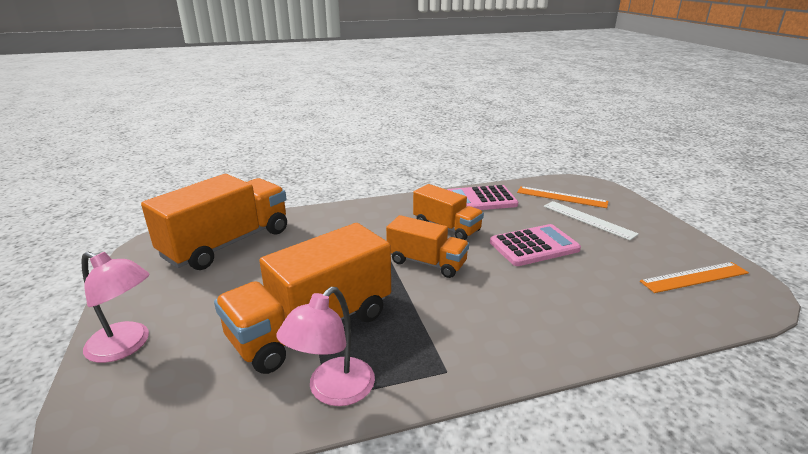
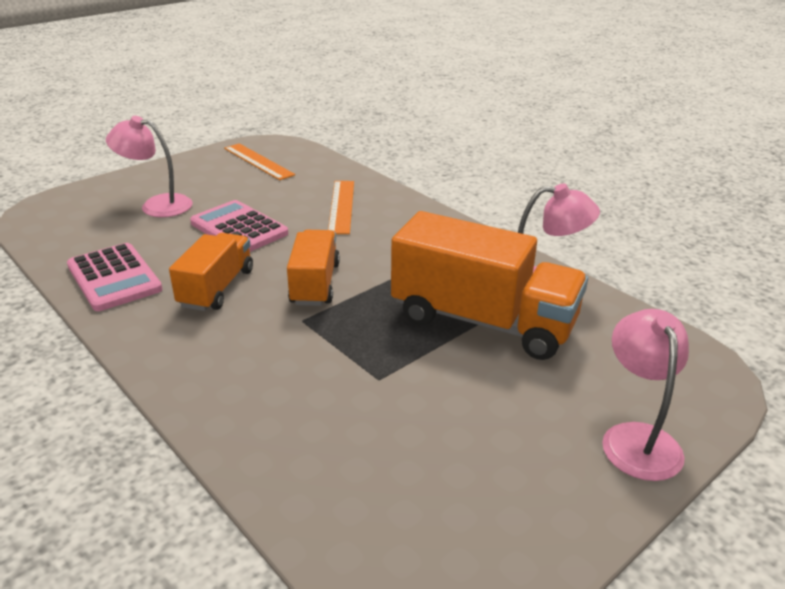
camera: 115 degrees left, 5 degrees up
(227, 243) = (378, 486): orange truck -> none
(561, 197) = (91, 223): orange ruler -> orange ruler (341, 206)
(588, 220) = (157, 205): white ruler -> pink lamp

